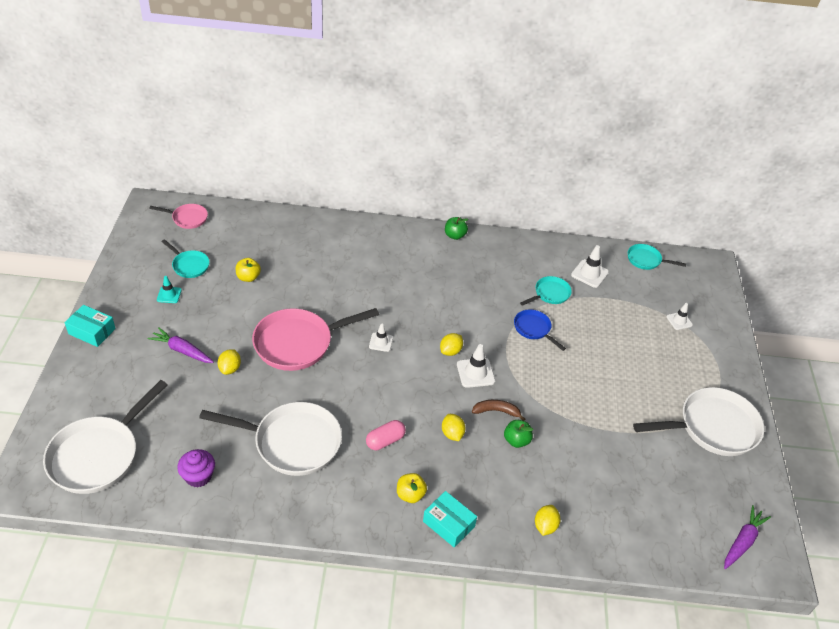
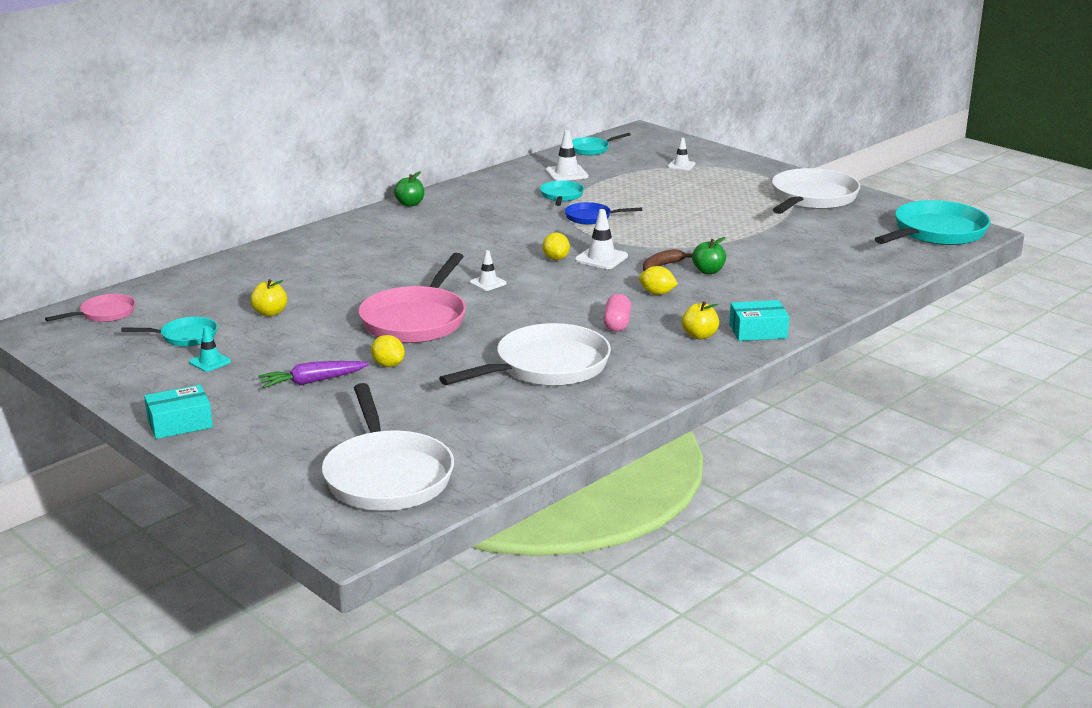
camera: 45 degrees left, 20 degrees down
(198, 476) = (512, 428): purple cupcake -> none
(545, 526) = (818, 294): yellow lemon -> none
(742, 541) = (936, 233): purple carrot -> turquoise pan

